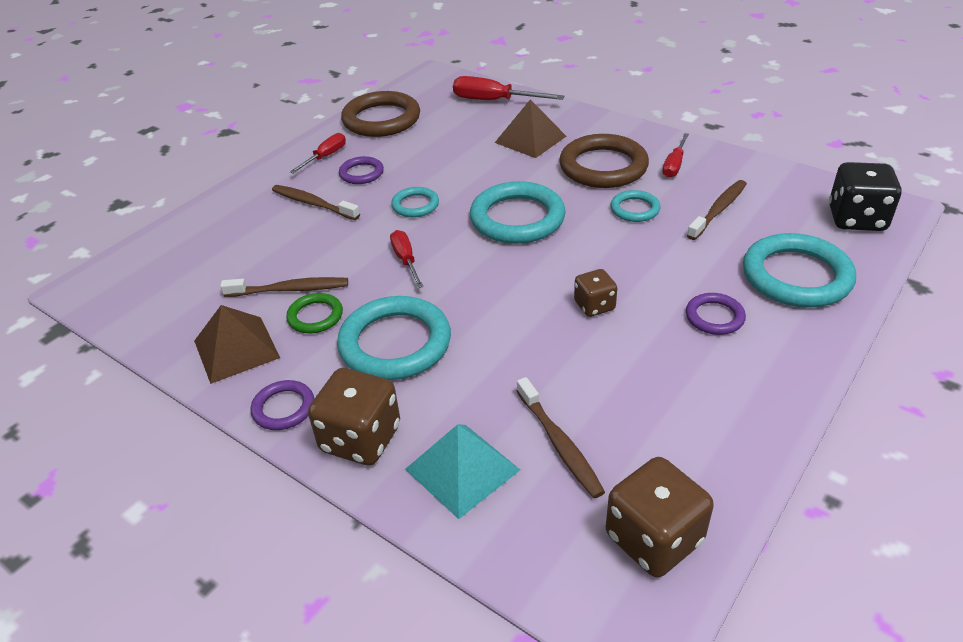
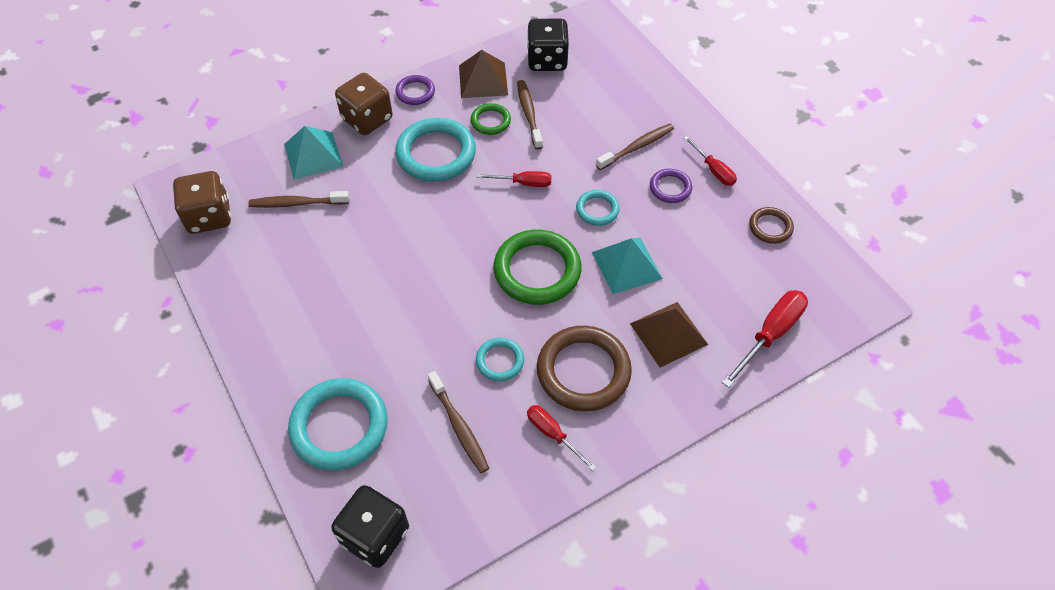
camera: 110 degrees right, 15 degrees up
(181, 304) = (547, 60): none -> black dice
(290, 289) = (529, 114): brown toothbrush -> brown toothbrush turned 150 degrees clockwise
(381, 119) = (770, 227): brown ring -> brown ring, size x0.52
(473, 173) = (626, 265): none -> turquoise pyramid
(517, 218) = (537, 270): turquoise ring -> green ring
(594, 306) = (398, 274): brown dice -> none
(714, 317) = (337, 341): purple ring -> none

